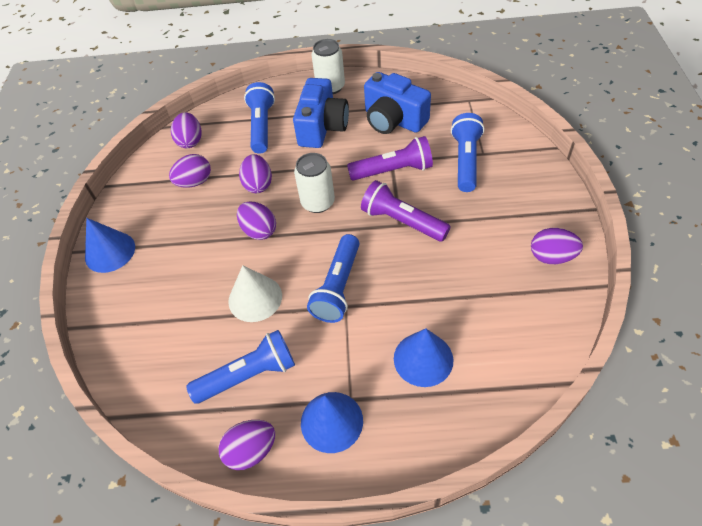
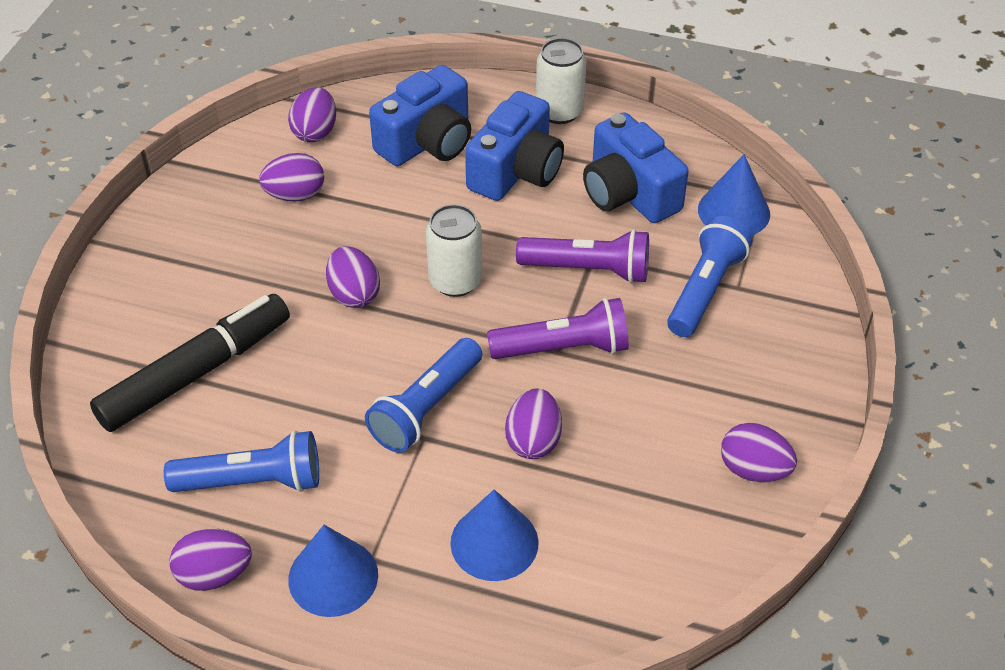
camera: 15 degrees right, 5 degrees down
(110, 252) = (140, 256): blue cone -> blue cone (733, 211)
(179, 315) = (196, 373): none -> black marker
(255, 298) = (306, 385): white cone -> none
(258, 184) = (383, 227): purple egg -> purple egg (533, 440)
(261, 126) = (427, 142): blue flashlight -> blue camera
(402, 221) = (563, 348): purple flashlight -> purple flashlight turned 120 degrees clockwise

